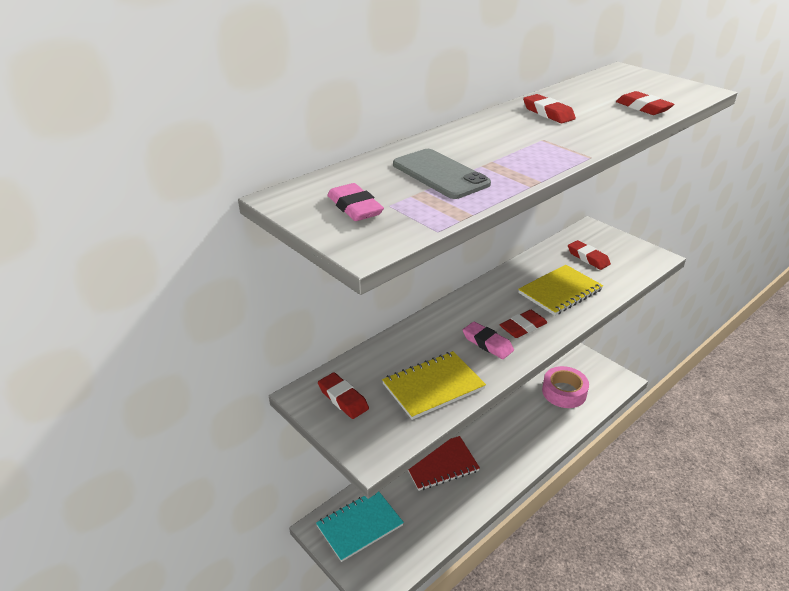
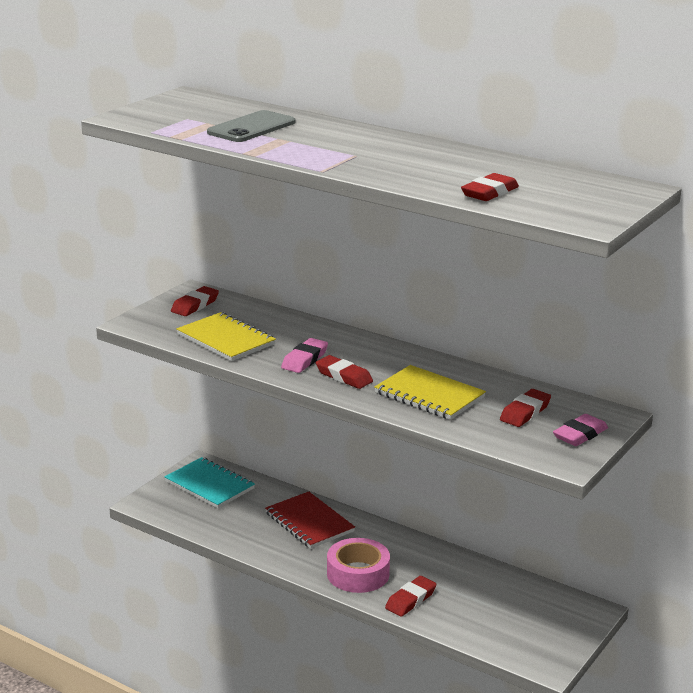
camera: 75 degrees right, 10 degrees down
(354, 207) = (179, 111): pink eraser -> pink eraser (580, 435)
(548, 113) = (434, 156): red eraser -> red eraser (410, 600)
(564, 392) = (485, 609): pink tape -> pink tape (358, 573)

